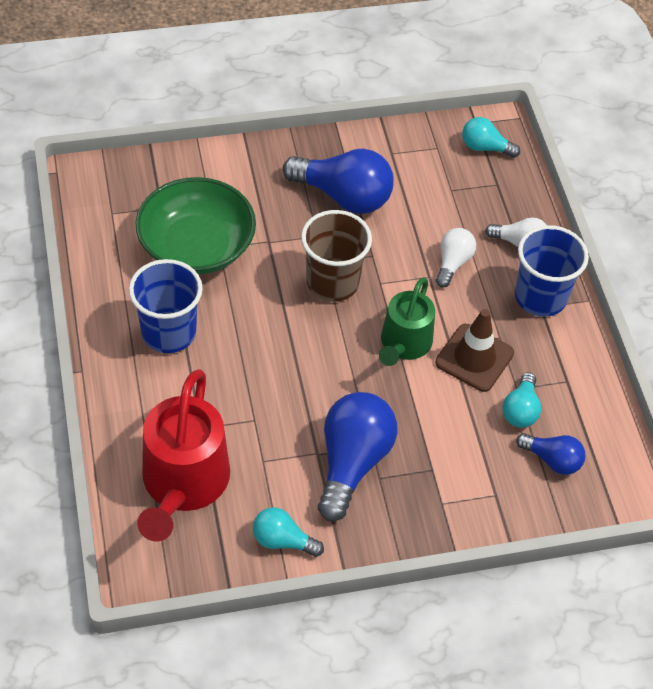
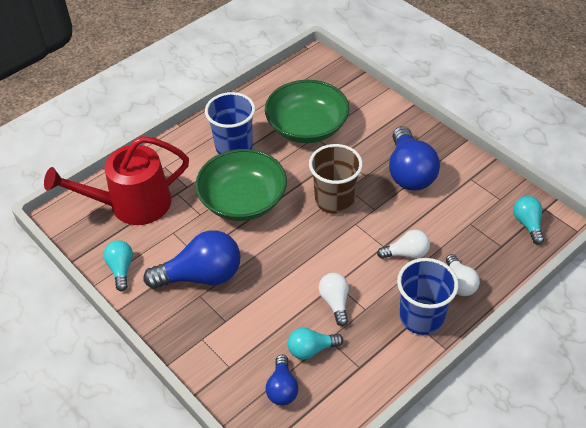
camera: 65 degrees right, 5 degrees down
(266, 367) = (243, 200): none -> green bowl
(404, 344) = (315, 259): green watering can -> none
(474, 358) = (335, 302): brown traffic cone -> white light bulb

